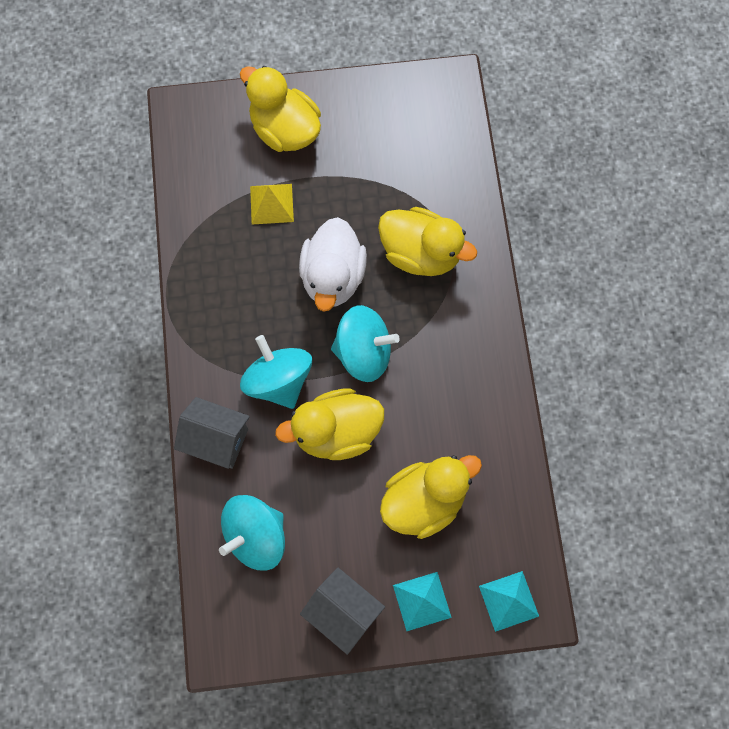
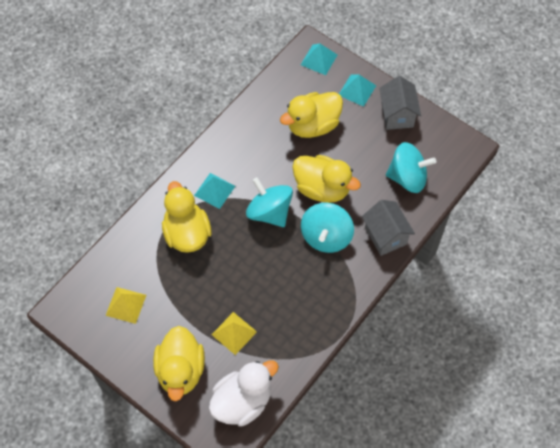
camera: 135 degrees left, 10 degrees down
(333, 277) = (244, 263): white duck -> white duck (242, 401)
(399, 138) = (126, 305): none -> yellow pyramid
(424, 501) = (312, 125): yellow duck -> yellow duck turned 45 degrees counterclockwise
(444, 323) = (214, 190): none -> turquoise pyramid

